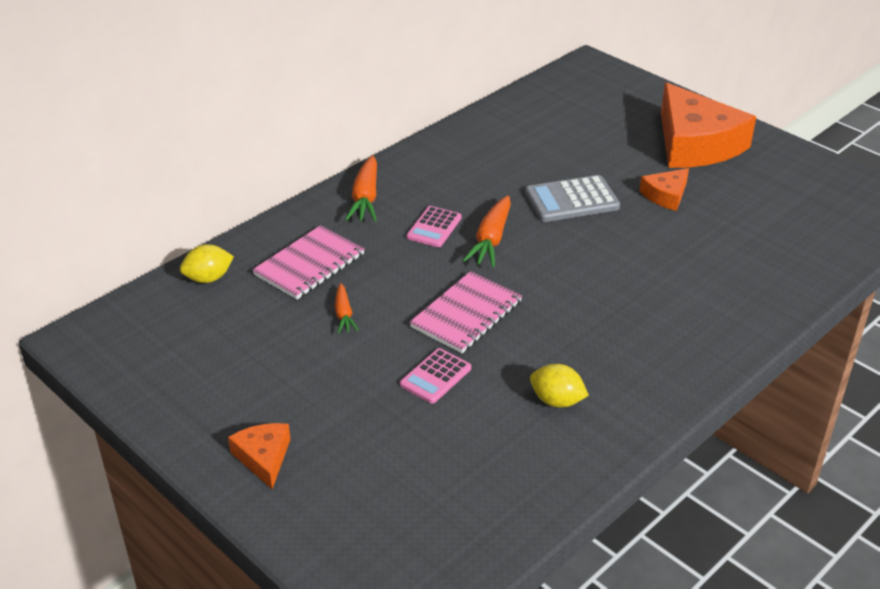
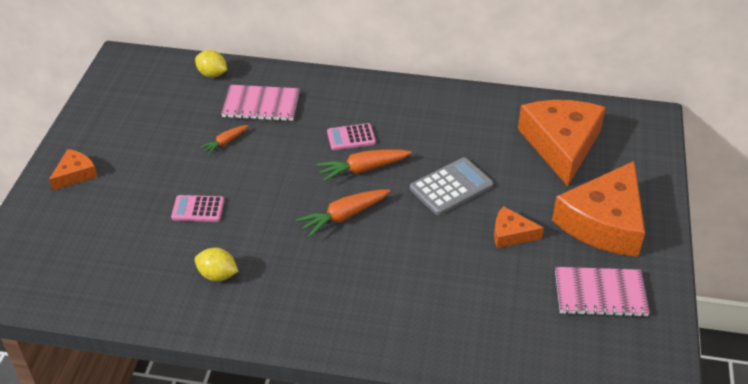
camera: 55 degrees right, 5 degrees up
(365, 198) = (353, 93): orange carrot -> orange carrot (343, 216)
(466, 314) = (271, 194): pink notebook -> pink notebook (600, 294)
(557, 401) = (217, 275): yellow lemon -> yellow lemon turned 60 degrees counterclockwise
(571, 200) = (451, 187): grey calculator -> grey calculator turned 105 degrees clockwise
(577, 120) = (561, 145): none -> orange cheese

